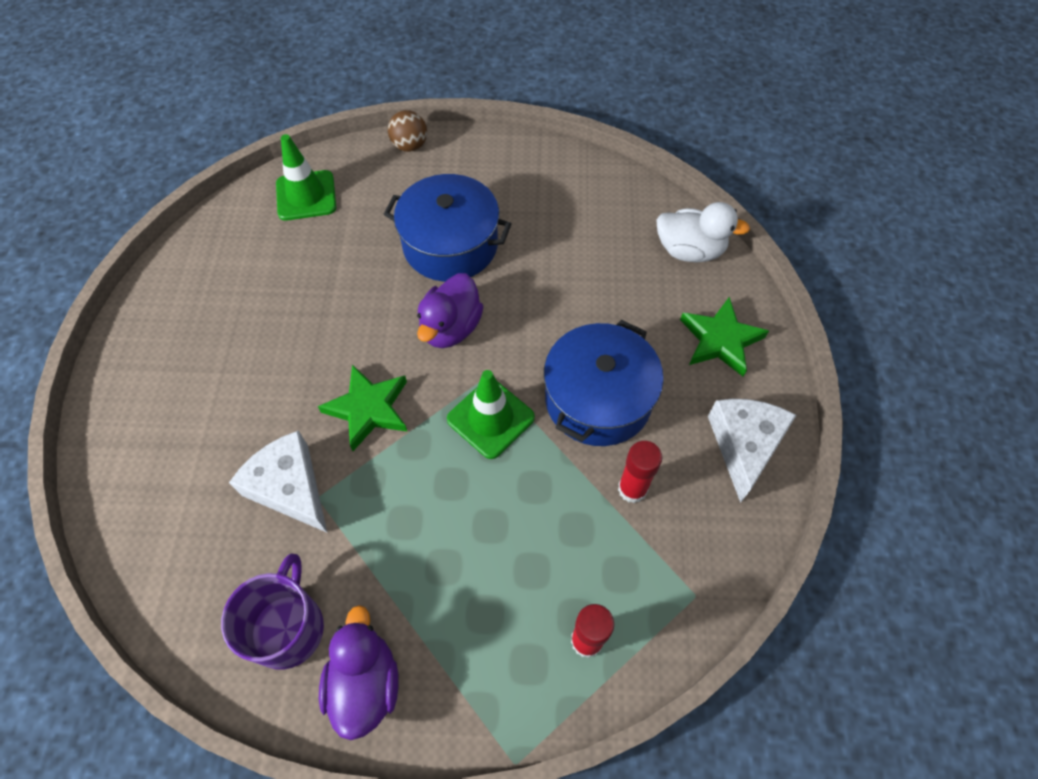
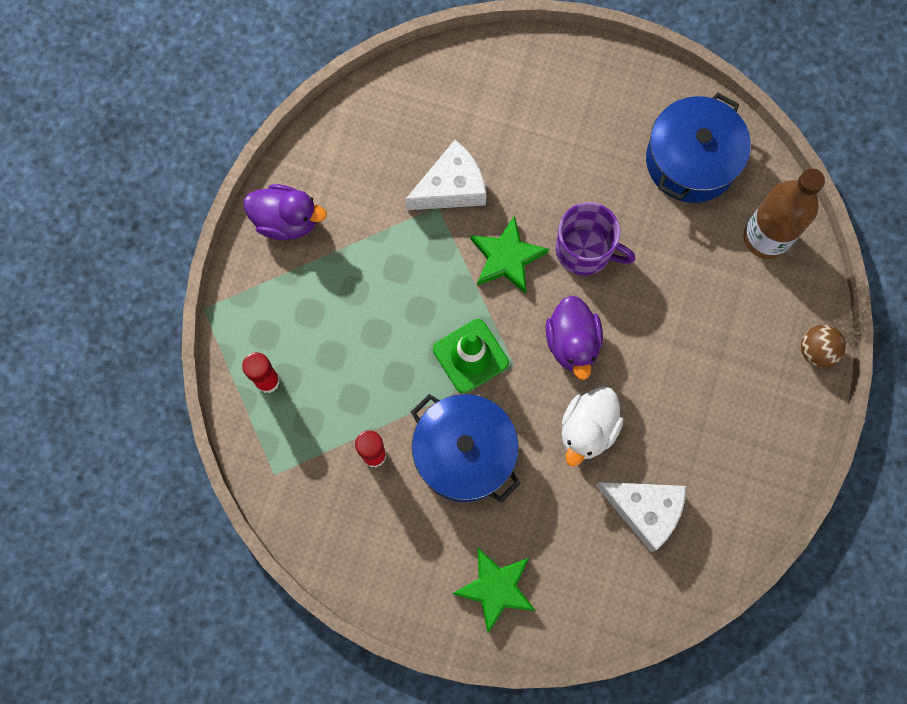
camera: 105 degrees right, 15 degrees up
(288, 628) = (341, 174): purple mug -> purple mug (585, 250)
(306, 196) = (766, 237): green traffic cone -> brown bottle
(450, 245) = (670, 363): blue pot -> blue pot (691, 160)
(451, 328) = (572, 343): purple duck -> purple duck turned 135 degrees counterclockwise
(689, 250) = (608, 600): white duck -> white duck (587, 429)
(744, 445) = (385, 566): white cheese -> white cheese (645, 510)

